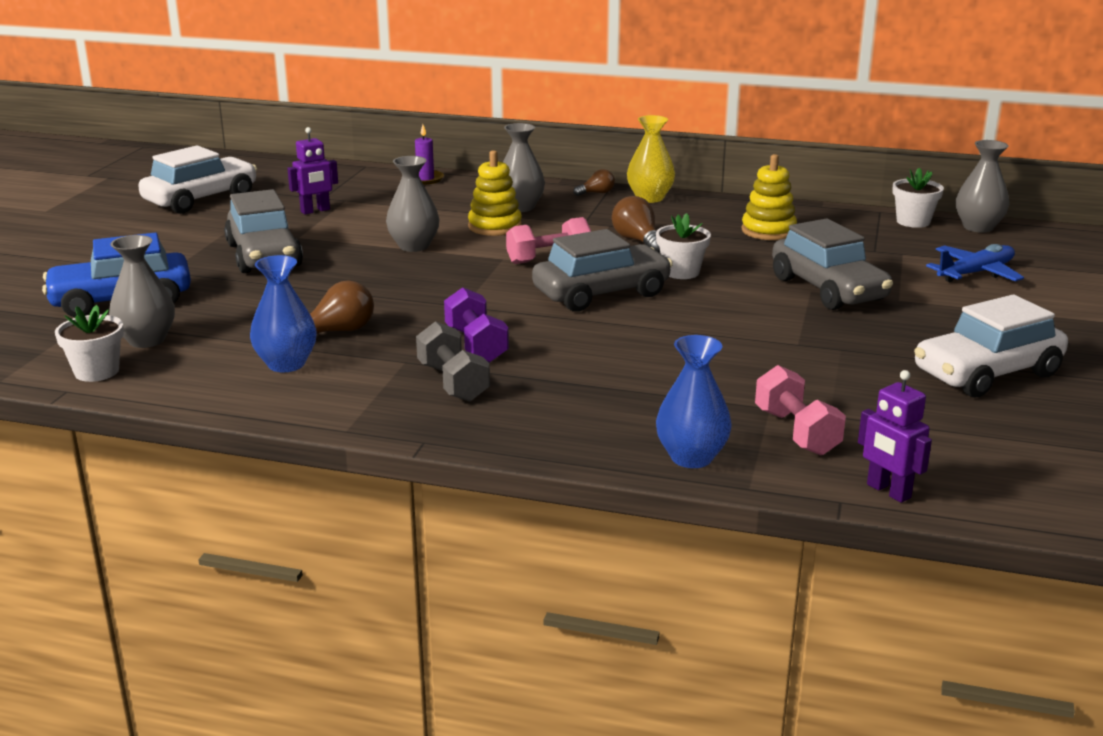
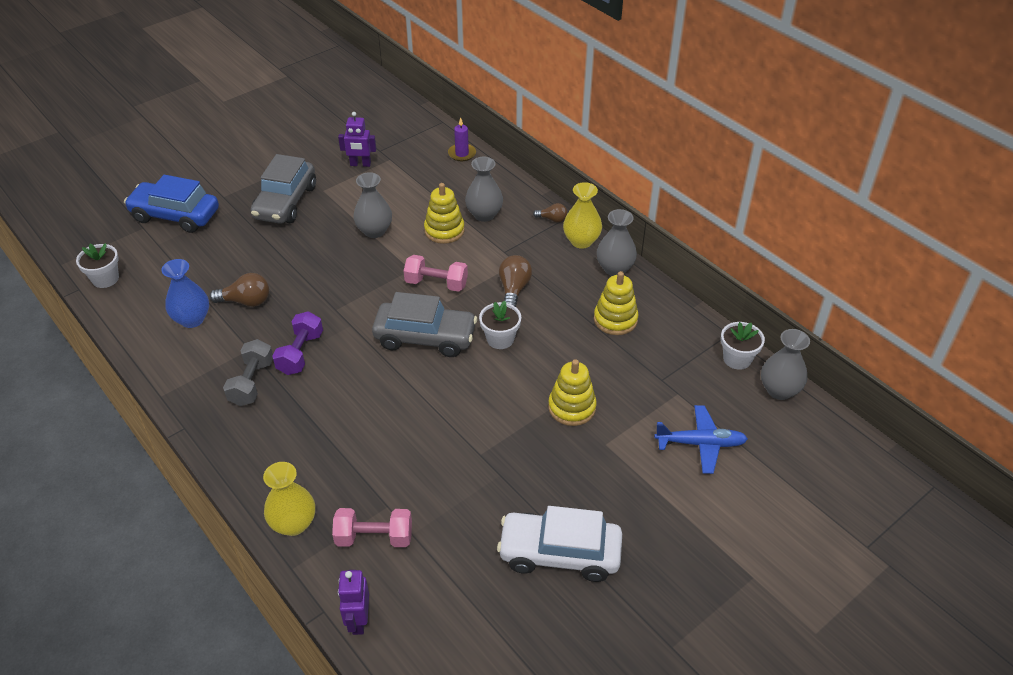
camera: 35 degrees right, 20 degrees up
(147, 340) = (152, 261): grey vase -> grey vase (615, 269)
(201, 199) = (312, 123): white car -> none
(691, 457) = (293, 524): blue vase -> yellow vase
(796, 432) = (374, 537): pink dumbbell -> pink dumbbell turned 75 degrees clockwise
(828, 289) = (572, 407): grey car -> yellow stacking toy

